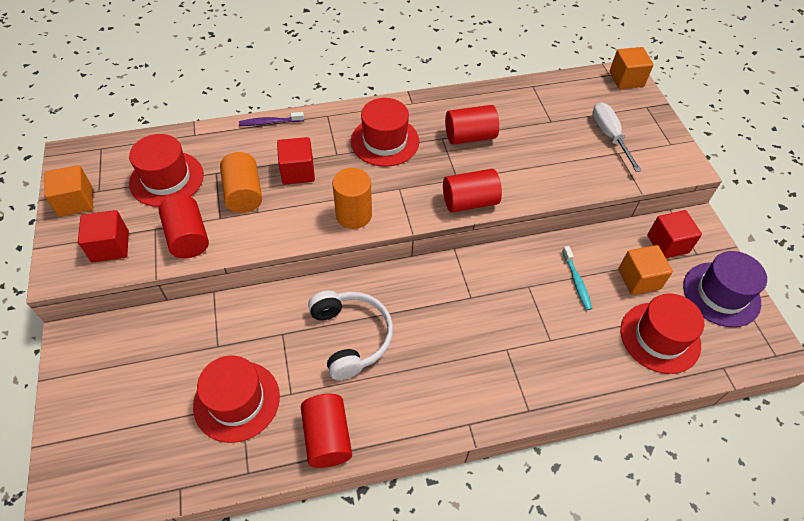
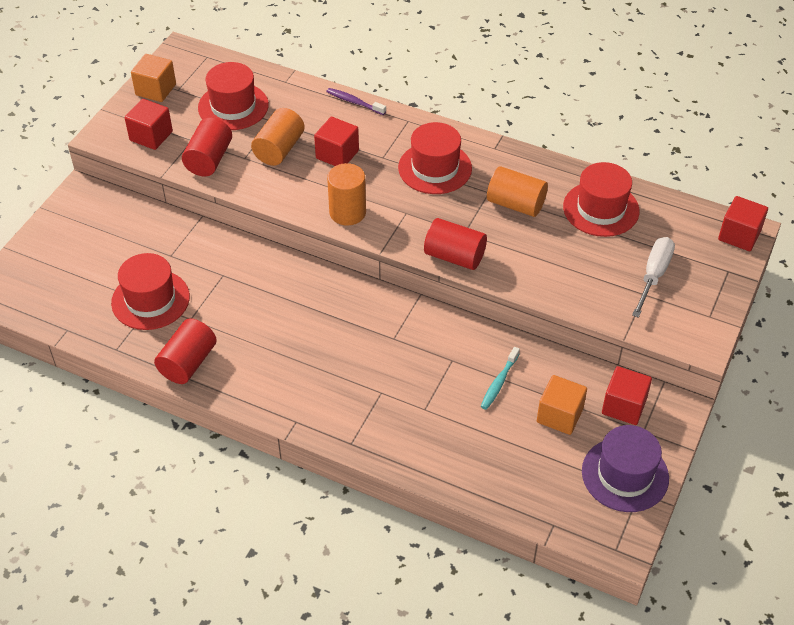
camera: 40 degrees right, 5 degrees down
(351, 337) = (270, 308): white headphones -> none
(470, 136) = (515, 204): red cylinder -> orange cylinder
(626, 79) = (739, 235): orange cube -> red cube
(660, 337) = (523, 468): red hat -> red hat (601, 209)

